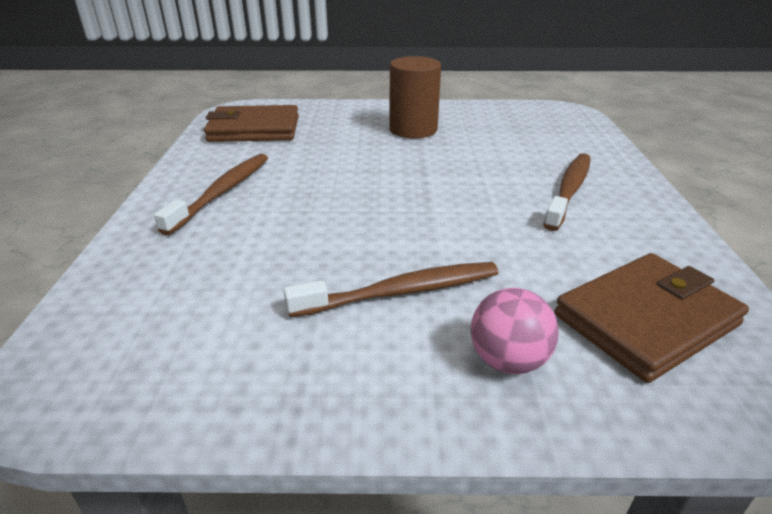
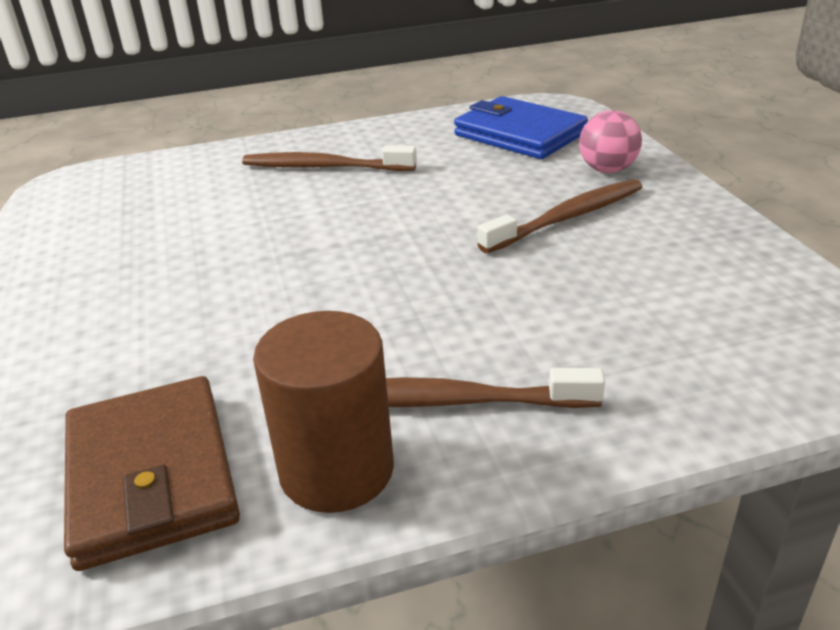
camera: 105 degrees left, 0 degrees up
(401, 292) = (567, 218): brown toothbrush -> brown toothbrush turned 90 degrees clockwise
(413, 129) = (147, 284): brown cylinder -> brown cylinder (336, 470)
(645, 320) = (519, 134): brown wallet -> blue wallet

